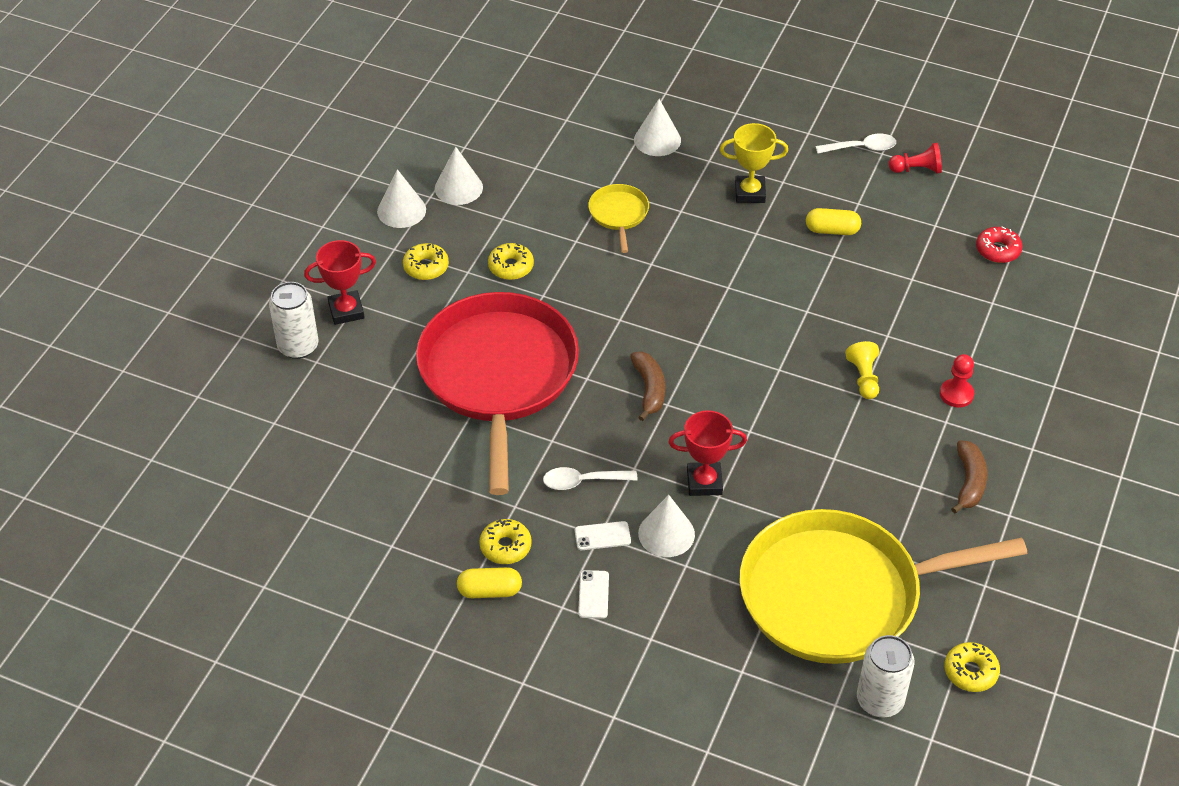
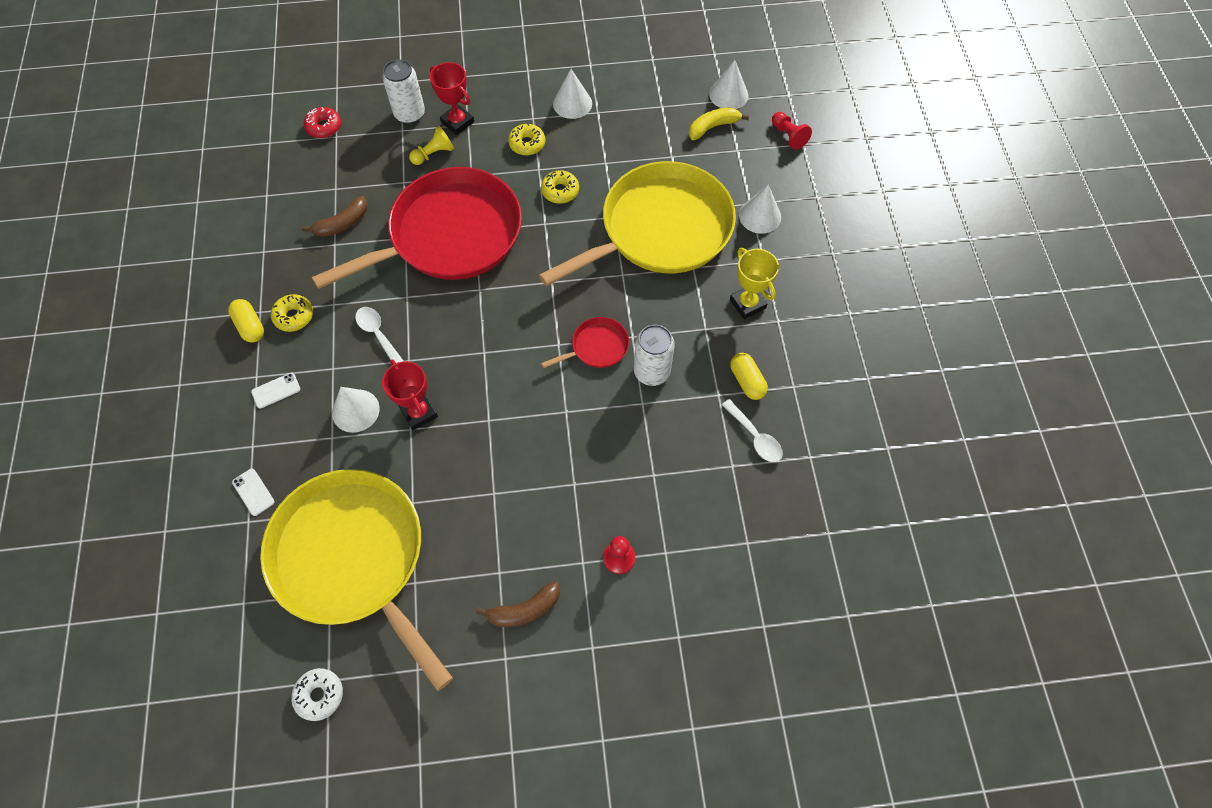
camera: 60 degrees right, 15 degrees up
(458, 188) = (618, 123): white cone -> white cone (728, 95)
(523, 123) = (713, 127): none -> yellow banana
(602, 536) = (333, 370): white phone -> white phone (253, 492)
(619, 214) = (660, 230): yellow pan -> yellow pan, size x2.46
(649, 389) = (491, 334): brown banana -> brown banana (342, 224)
(722, 317) = (597, 347): none -> red pan
(861, 148) = (862, 360): white spoon -> white spoon (755, 437)
(864, 378) = (594, 477): yellow pawn -> yellow pawn (433, 154)
(880, 700) = (261, 635): white can -> white can (651, 372)
(917, 169) = (868, 413): red pawn -> red pawn (788, 136)
(970, 672) = (319, 695): yellow donut -> white donut
(998, 250) = (815, 521): red donut -> red donut (324, 127)

